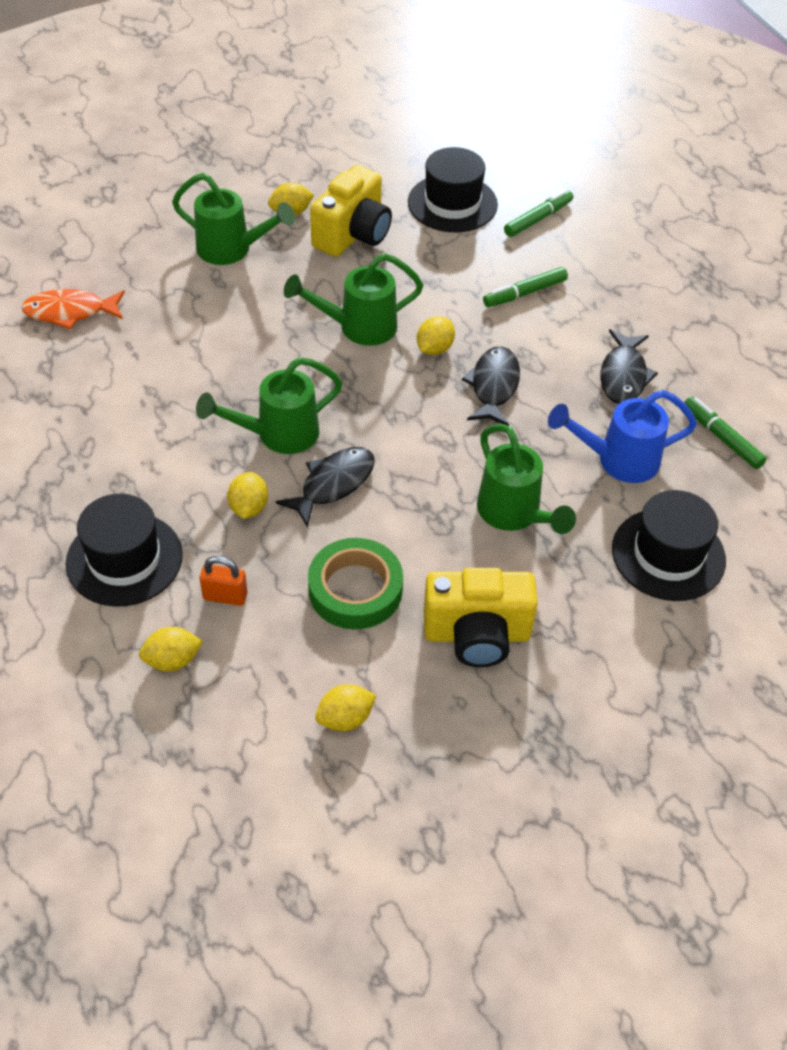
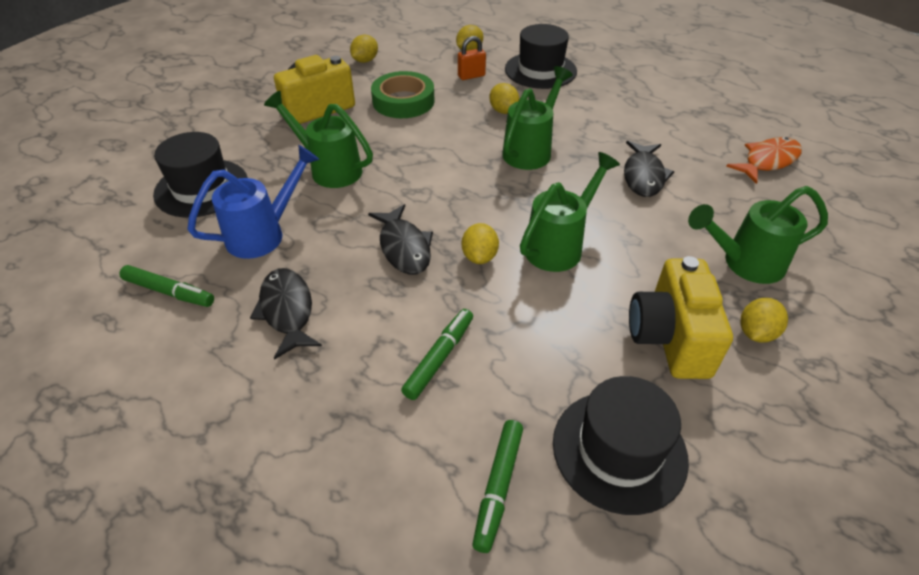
camera: 150 degrees right, 5 degrees down
(333, 484) = (465, 139): black fish -> black fish (643, 176)

